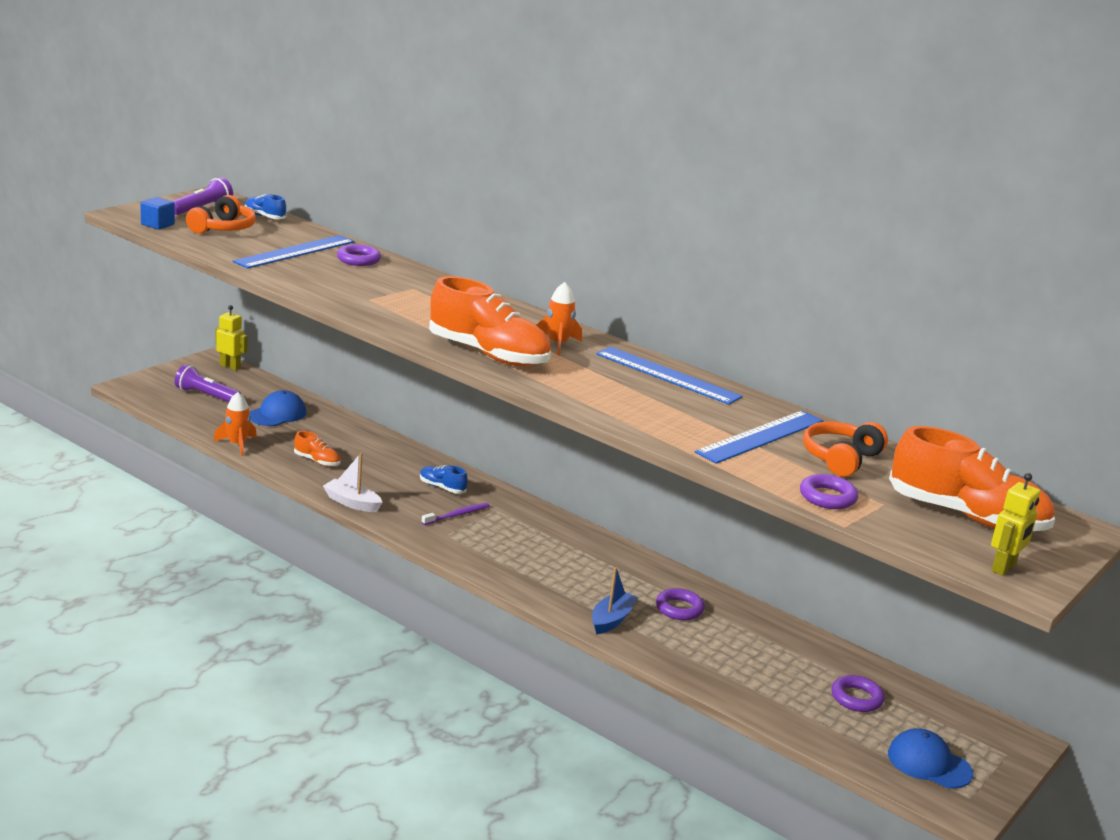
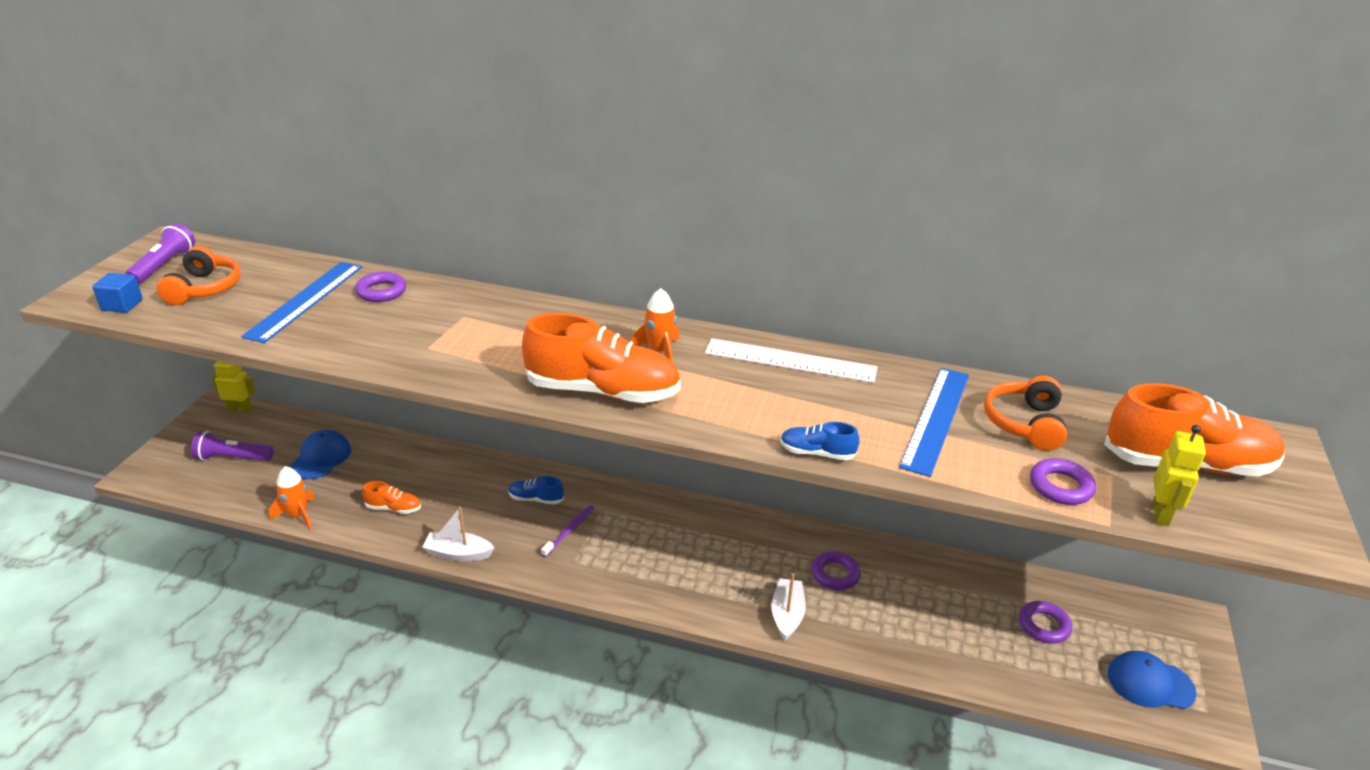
camera: 20 degrees left, 10 degrees up
(264, 217) = (243, 257): blue shoe -> blue shoe (817, 453)
(612, 620) = (787, 615): blue boat -> white boat
(667, 375) = (790, 361): blue ruler -> white ruler
(1004, 568) = (1279, 527): yellow robot -> yellow robot (1161, 514)

